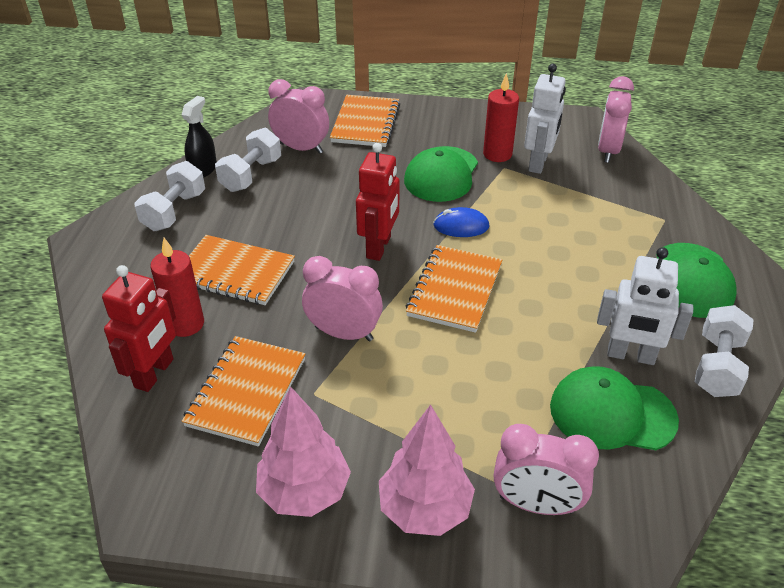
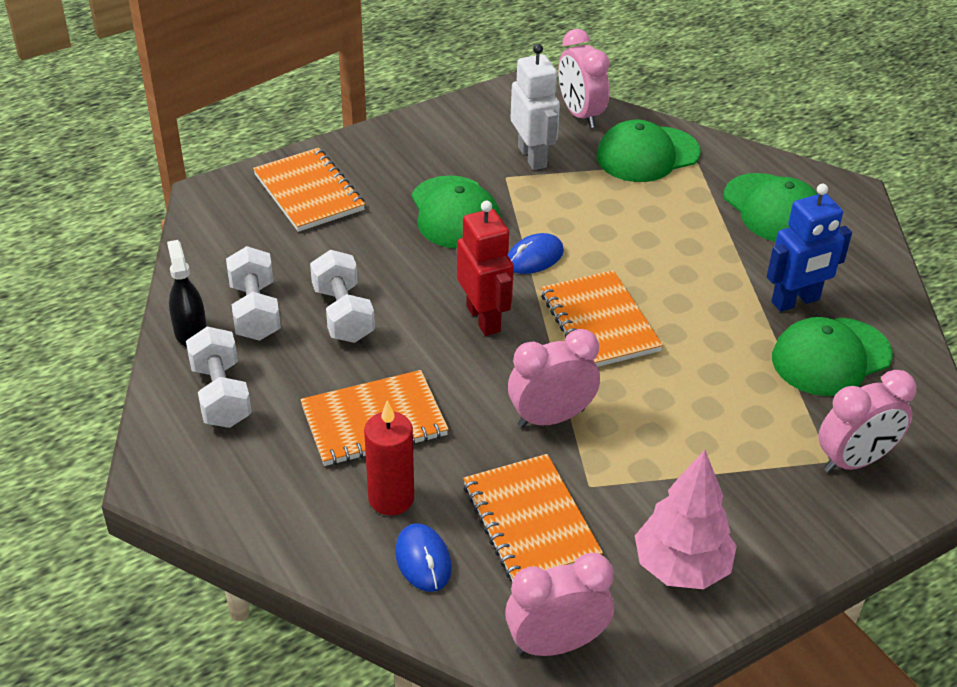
camera: 40 degrees left, 0 degrees up
(155, 373) = (423, 560): red robot -> blue mouse
(301, 148) = (273, 254): pink clock -> pink clock (556, 644)
(425, 509) = (784, 518): pink tree -> none
(497, 154) = (484, 165): red candle -> none
(629, 197) = (647, 155): none -> green cap
(630, 356) = (796, 301): white robot -> blue robot
(717, 366) = (862, 274): white dumbbell -> white dumbbell (343, 314)

